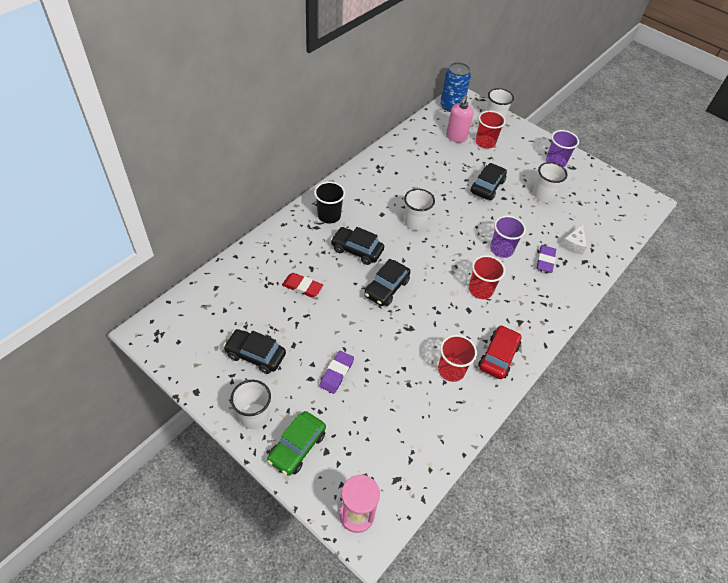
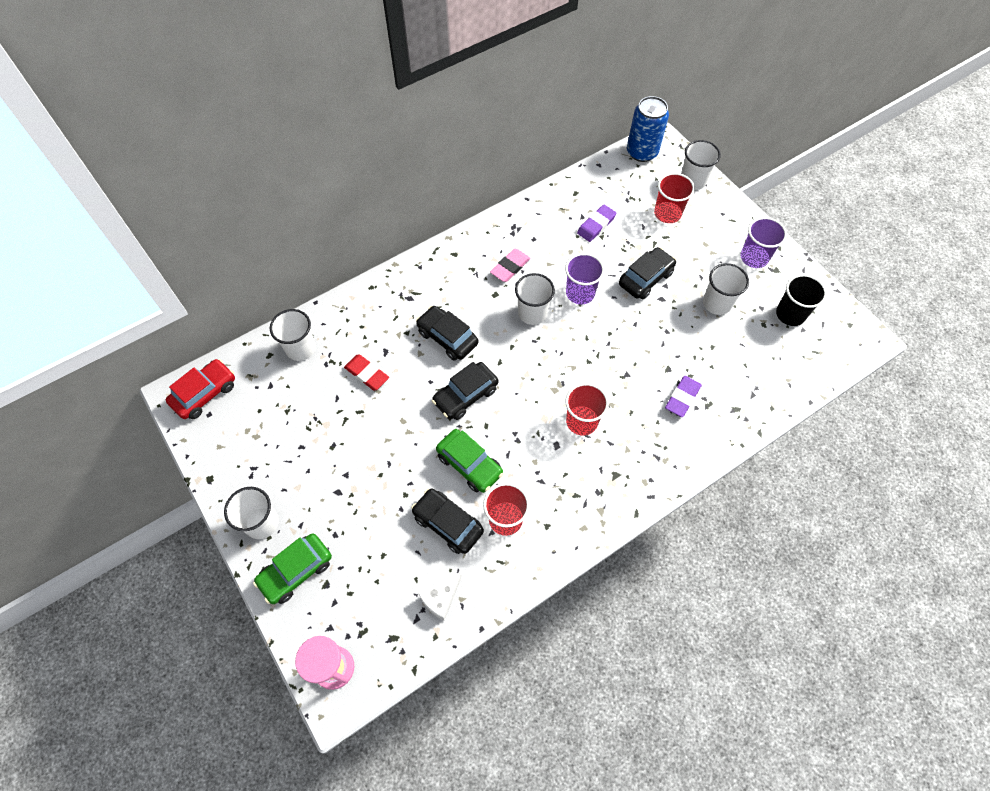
camera: 20 degrees right, 10 degrees up
(241, 278) = (300, 348): none -> white cup
(255, 355) = (286, 449): black car -> black car (448, 524)
(329, 215) = (429, 285): black cup -> black cup (790, 314)
(336, 373) = (369, 492): purple eraser -> purple eraser (596, 225)
(386, 194) = (510, 267): none -> pink eraser
(408, 336) = (469, 464): none -> green car
(456, 137) = (630, 200): pink soap dispenser -> none
(498, 356) = (570, 515): red car -> red car (205, 393)
(501, 249) = (630, 371): purple cup -> purple cup (580, 293)
(573, 244) = (730, 382): white cheese -> white cheese (441, 599)

